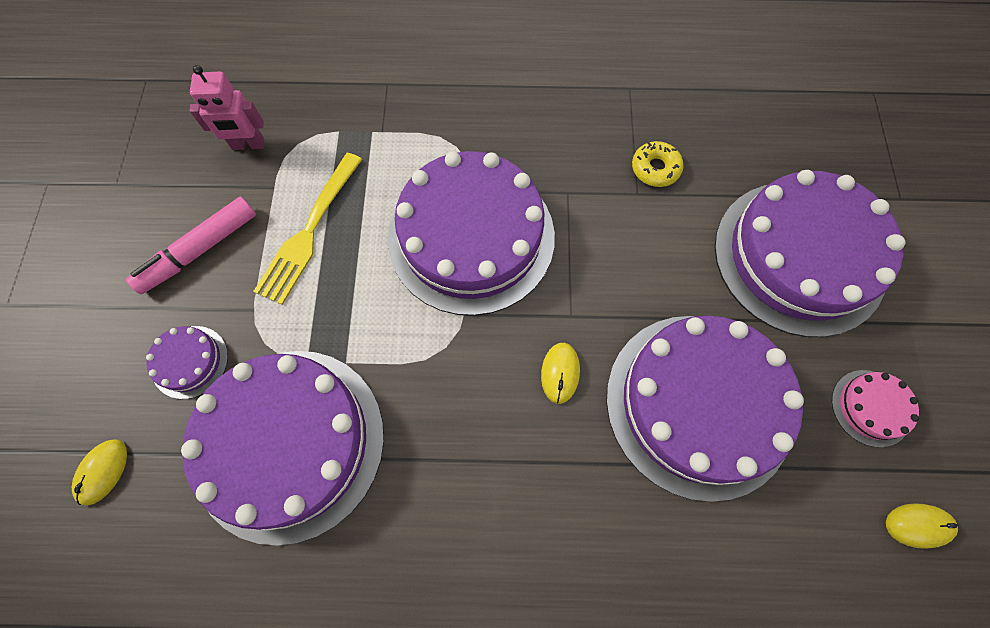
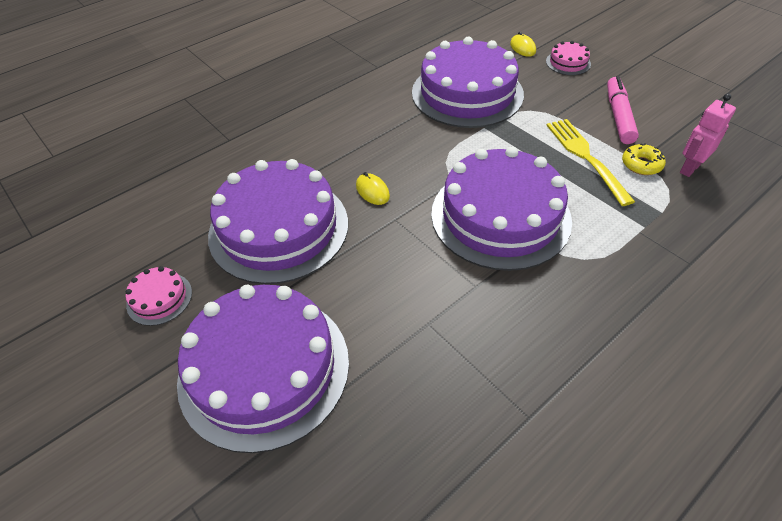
camera: 140 degrees right, 20 degrees down
(105, 382) = (568, 63): none -> pink cake
(190, 362) = (549, 86): purple cake -> none
(655, 168) = (433, 355): yellow donut -> yellow donut (641, 164)
(918, 525) = (106, 256): yellow mouse -> none

